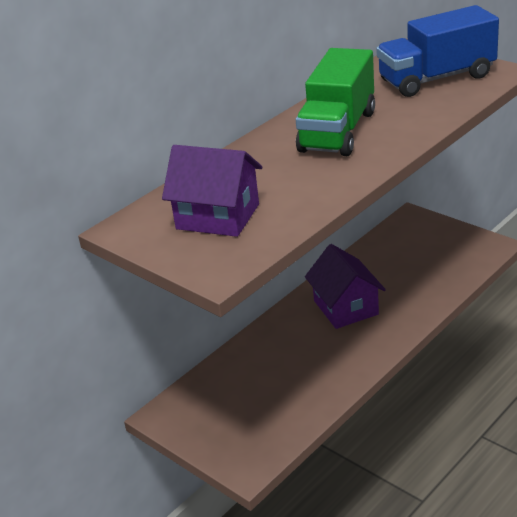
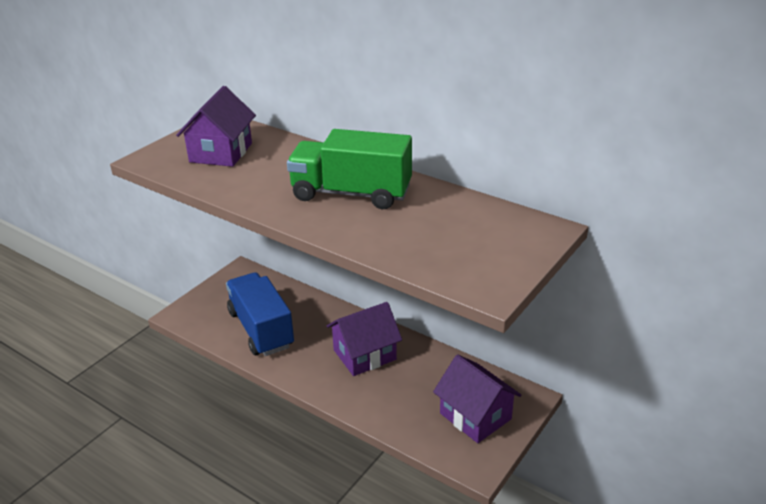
camera: 80 degrees right, 0 degrees up
(434, 244) = (475, 416): none -> purple house
(436, 78) = (469, 246): blue truck -> blue truck (261, 329)

